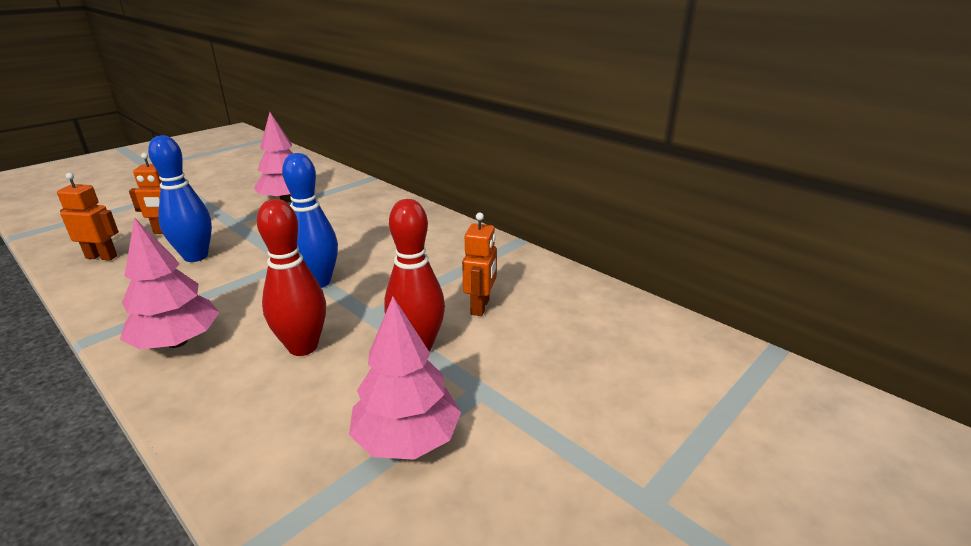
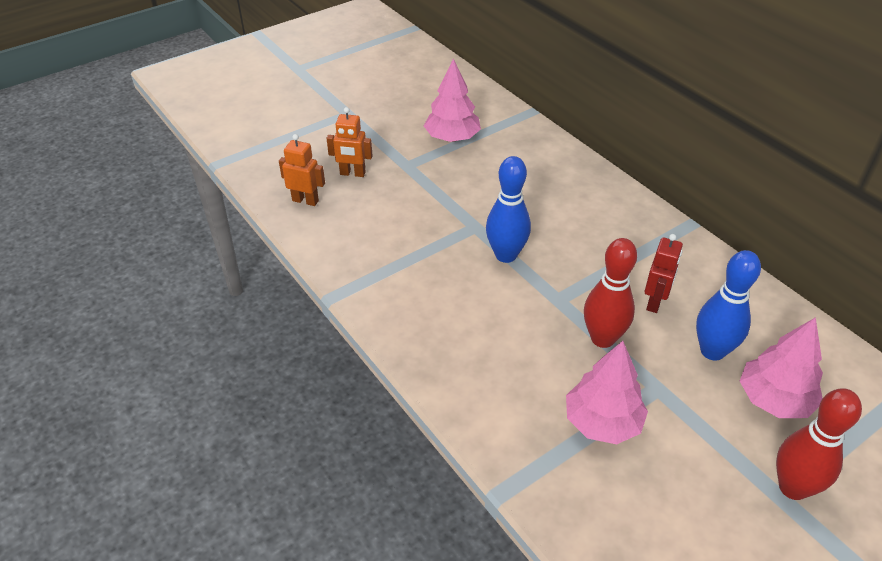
camera: 10 degrees right, 15 degrees up
(177, 342) = (405, 308): pink tree -> pink tree (774, 400)
(196, 256) = (388, 210): blue bowling pin -> blue bowling pin (712, 351)
(303, 347) = (507, 326): red bowling pin -> red bowling pin (793, 487)
(480, 307) = (655, 302): orange robot -> red robot

